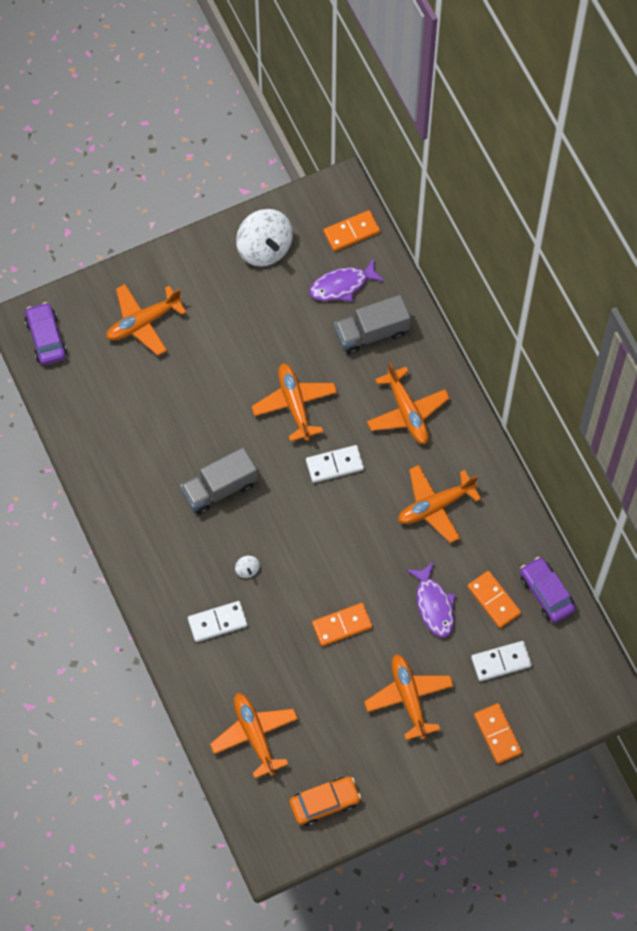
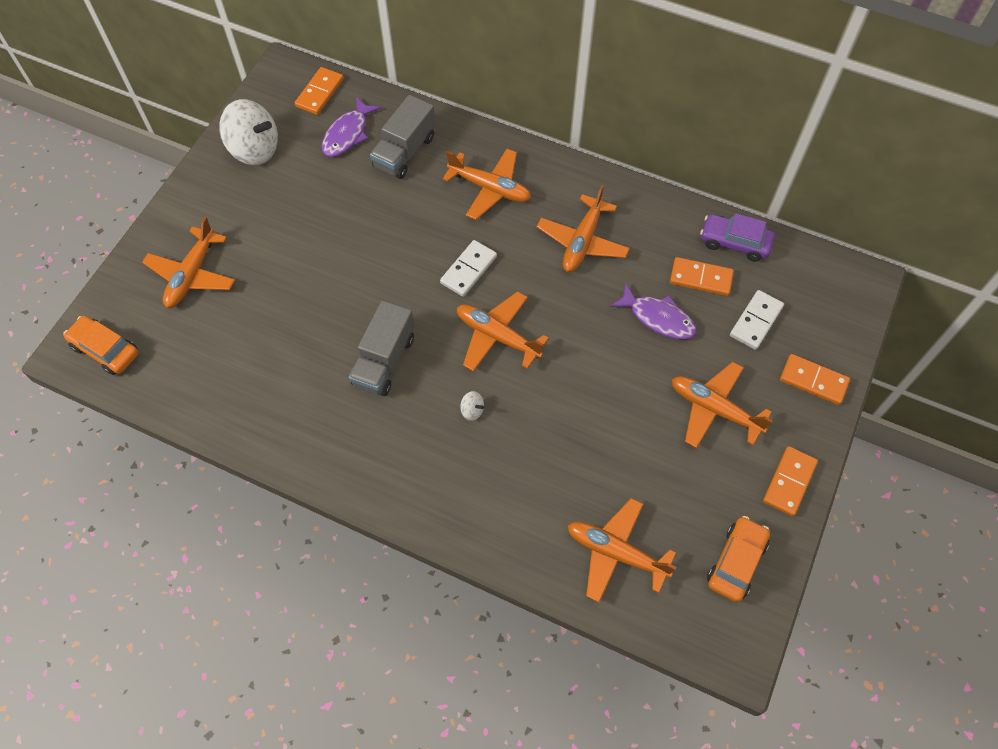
camera: 40 degrees left, 5 degrees down
(46, 338) = (105, 350): purple car -> orange car
(217, 622) = (487, 477): white domino -> none
(294, 404) = (389, 247): orange plane -> orange plane (497, 336)
(342, 625) = (599, 393): orange domino -> orange domino (789, 482)

